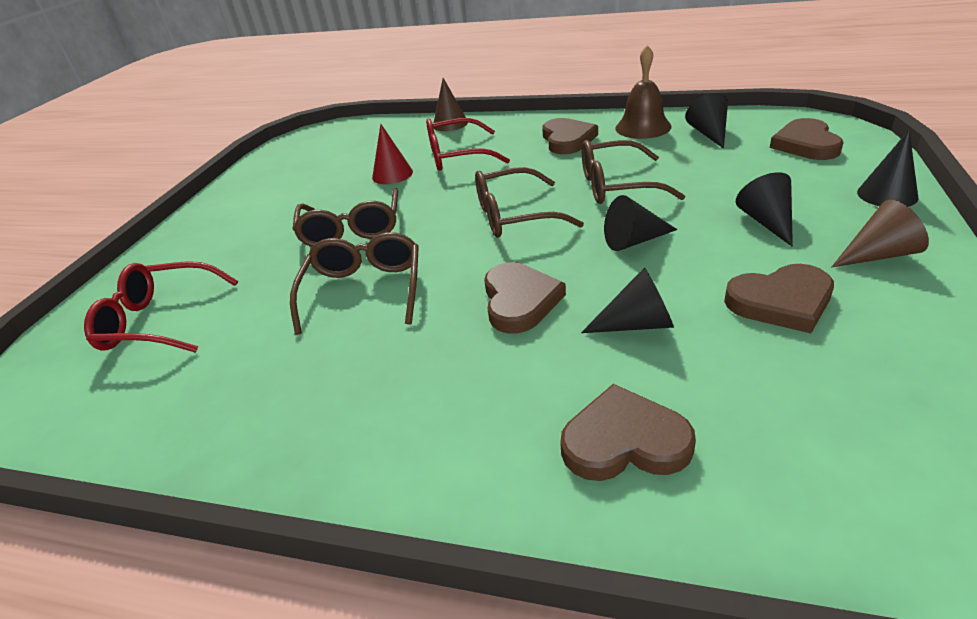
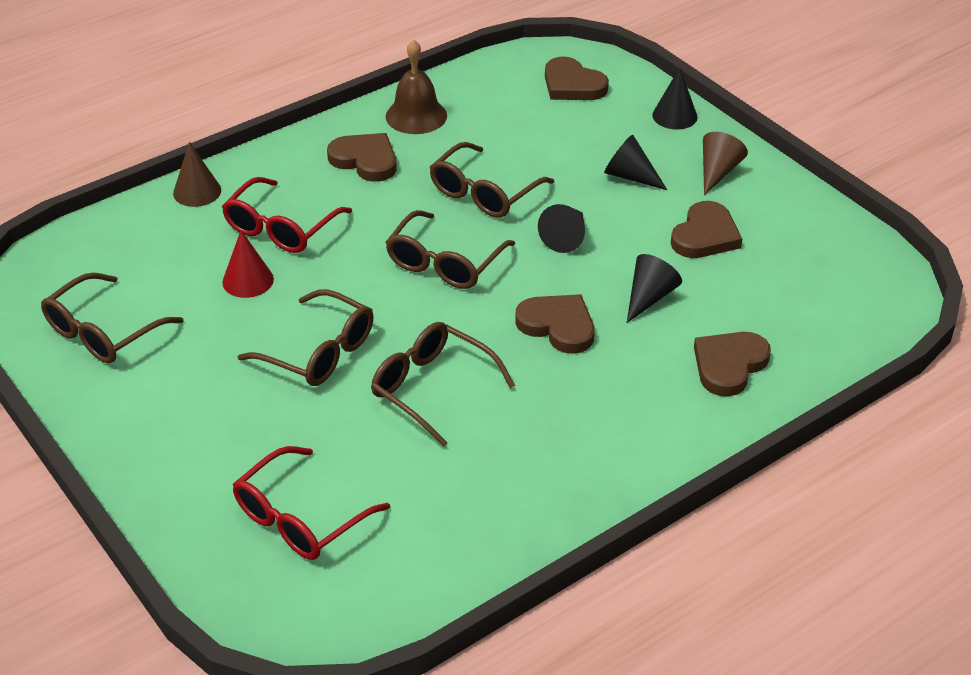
camera: 55 degrees left, 5 degrees up
(291, 168) = (103, 332): none -> brown glasses
(709, 133) = (484, 101): black cone -> none

